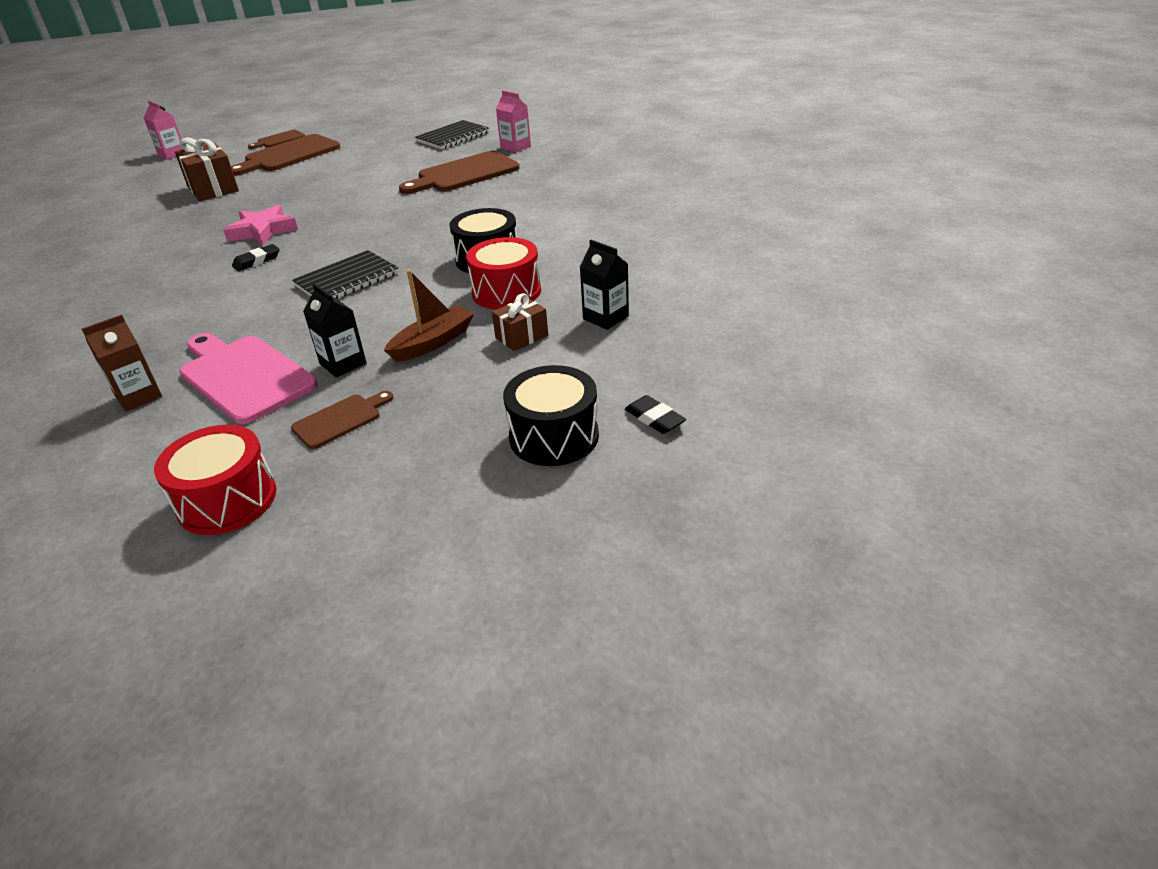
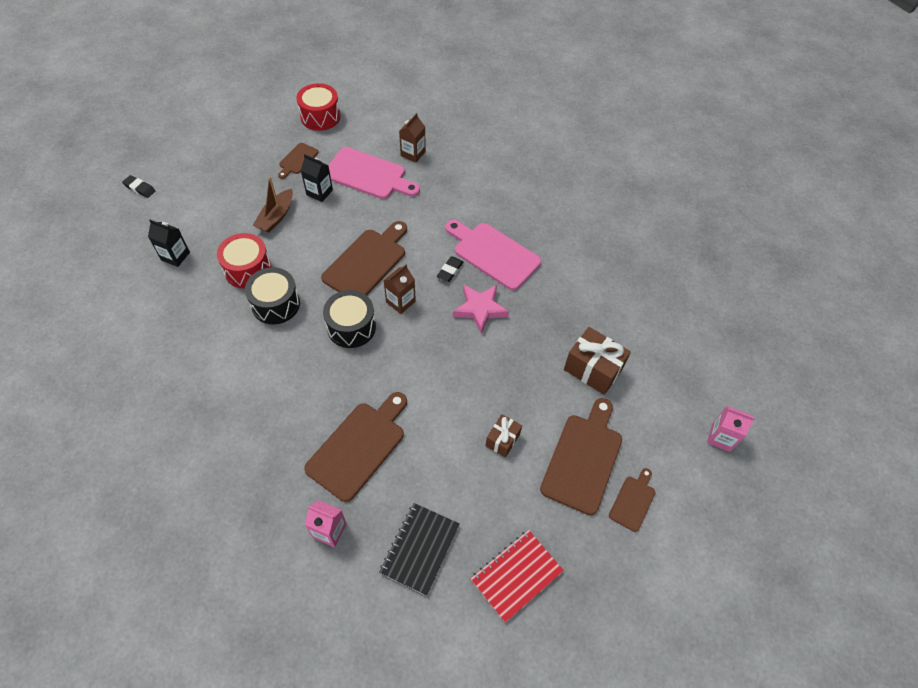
camera: 155 degrees right, 20 degrees up
(188, 268) = (493, 254): none -> pink cutting board
(341, 245) = (400, 302): none -> brown carton
(347, 280) = (367, 262): black notebook -> brown cutting board
(396, 126) = (516, 575): none -> red notebook
(521, 337) = (224, 230): brown gift -> brown gift (502, 440)
(554, 436) = (188, 170): black drum -> black drum (351, 327)

